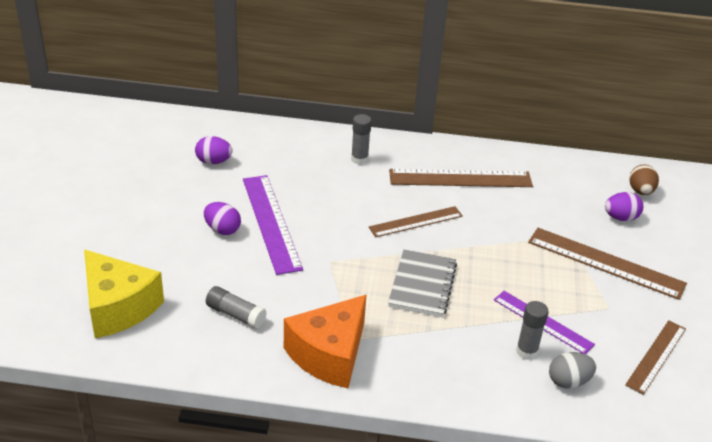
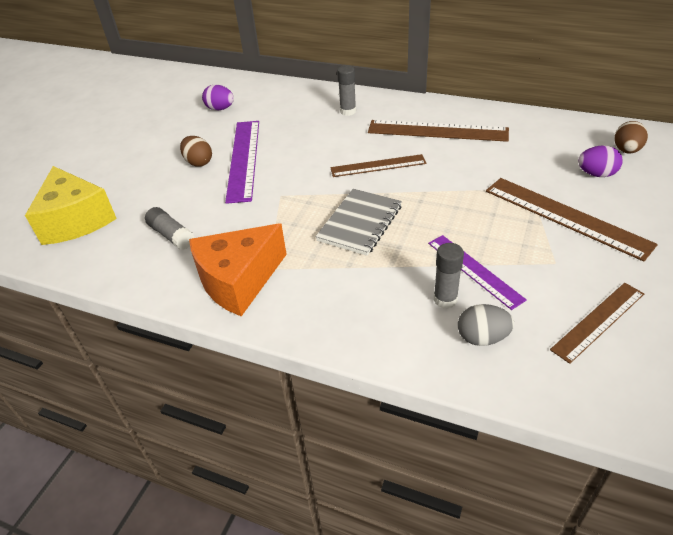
camera: 20 degrees right, 5 degrees up
(222, 229) = (198, 162): purple egg -> brown egg

